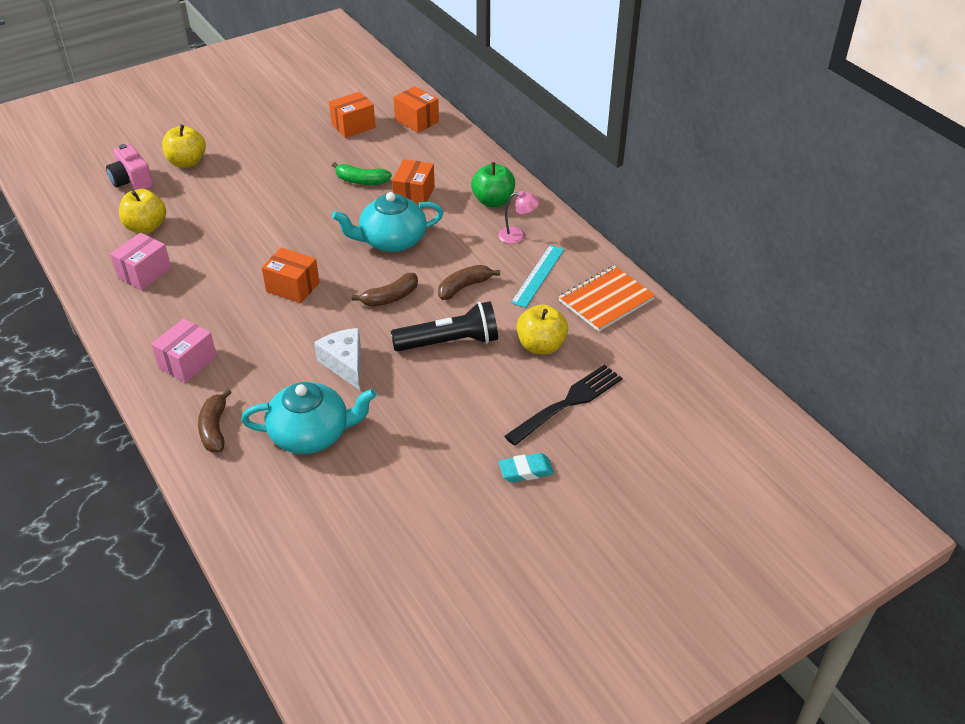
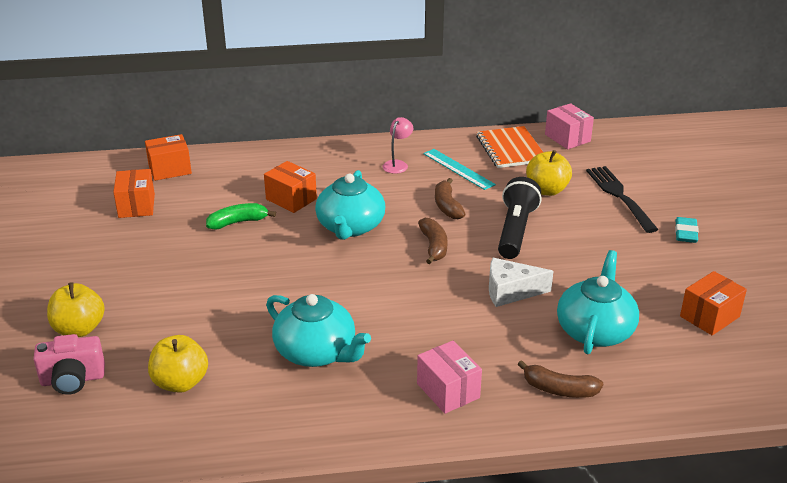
camera: 65 degrees left, 10 degrees down
(144, 273) = (269, 398): pink box -> pink box (567, 138)
(207, 278) = (316, 352): none -> turquoise teapot
(293, 287) = (375, 299): orange box -> orange box (709, 316)
(361, 181) = (238, 222): green banana -> green banana turned 150 degrees counterclockwise
(493, 201) = (338, 163): green apple -> none

